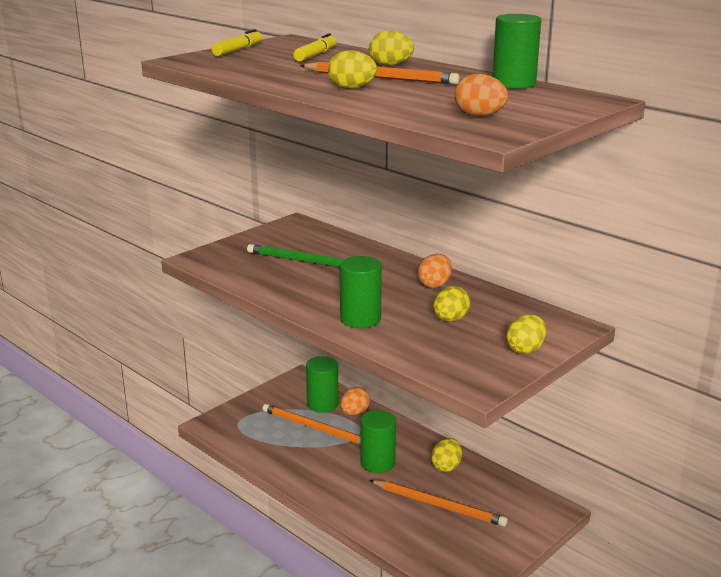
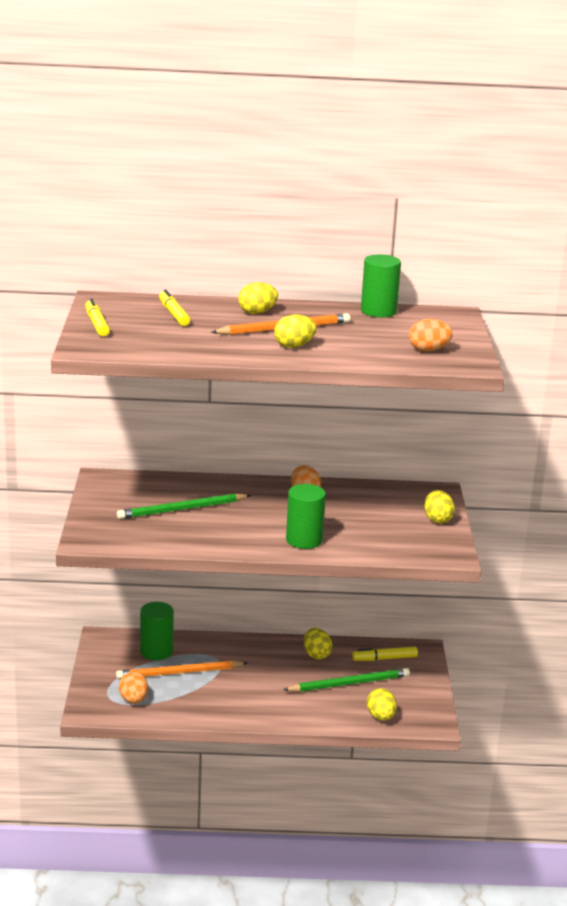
camera: 45 degrees left, 0 degrees up
(354, 413) = (192, 646): orange egg -> orange egg (133, 700)
(377, 463) = (266, 675): green cylinder -> none
(439, 505) = (349, 683): orange pencil -> green pencil
(450, 320) = (360, 517): yellow egg -> yellow egg (380, 717)
(505, 500) = (385, 659): none -> yellow marker

